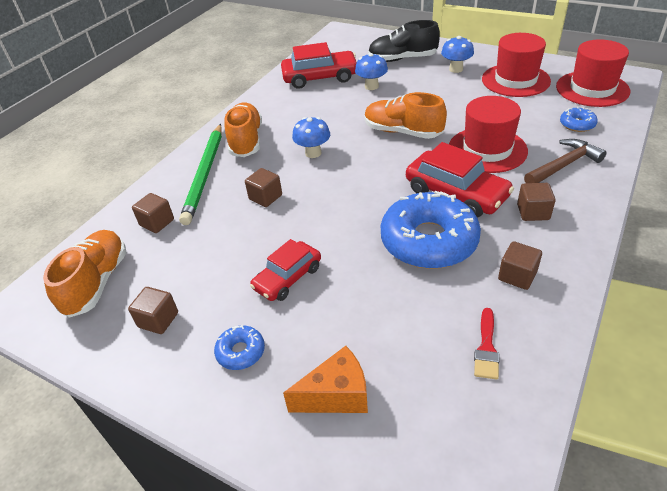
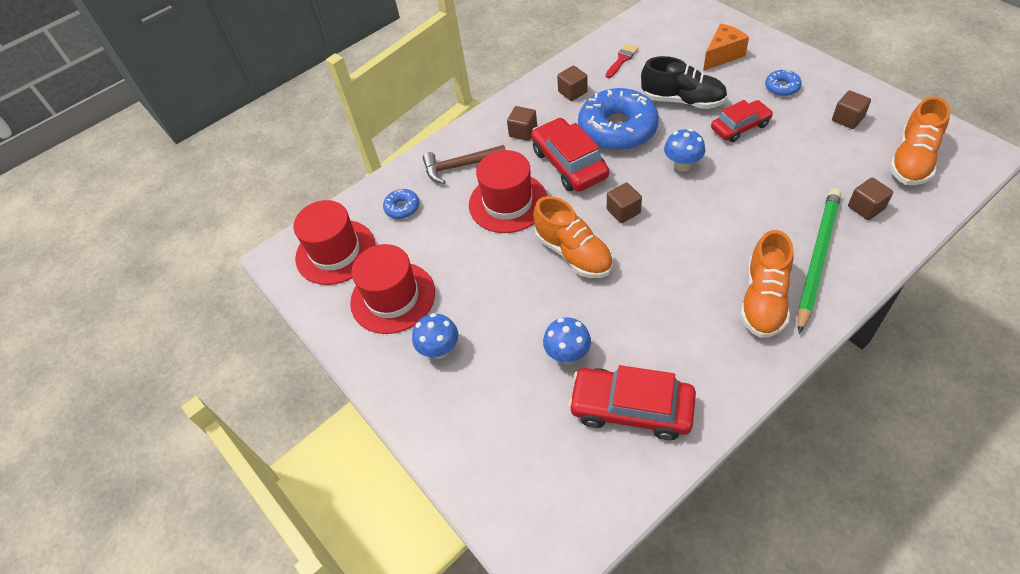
camera: 155 degrees left, 10 degrees up
(265, 197) = (749, 207): brown cube -> brown cube (623, 211)
(313, 153) = (685, 252): blue mushroom -> blue mushroom (682, 165)
(336, 395) = (722, 55): orange cheese -> orange cheese turned 135 degrees clockwise
(402, 59) = (490, 408): black shoe -> black shoe (682, 100)

